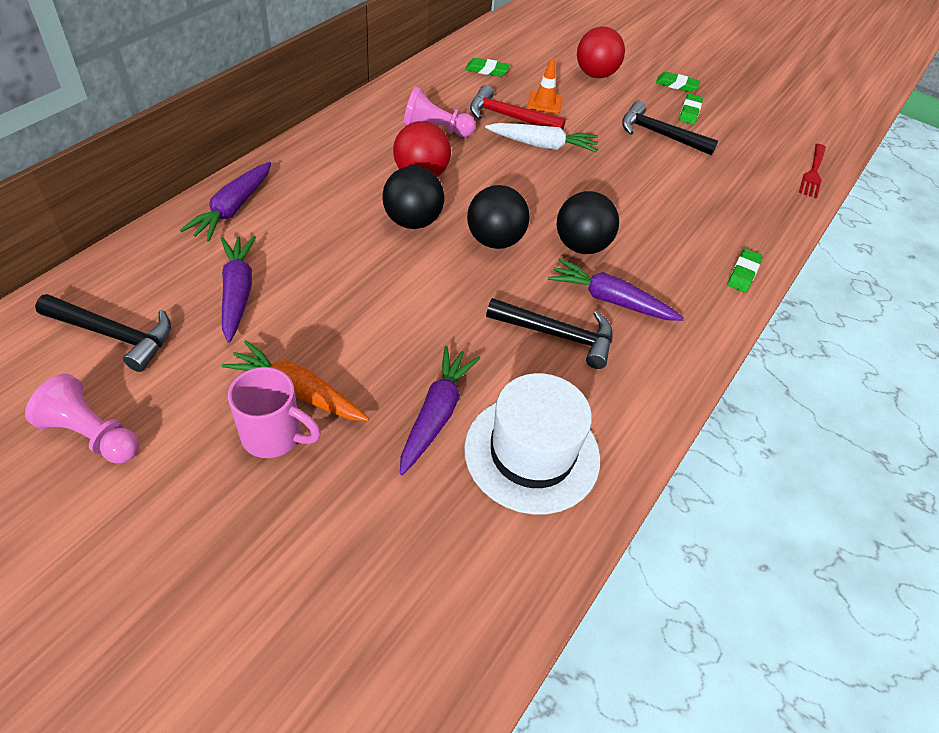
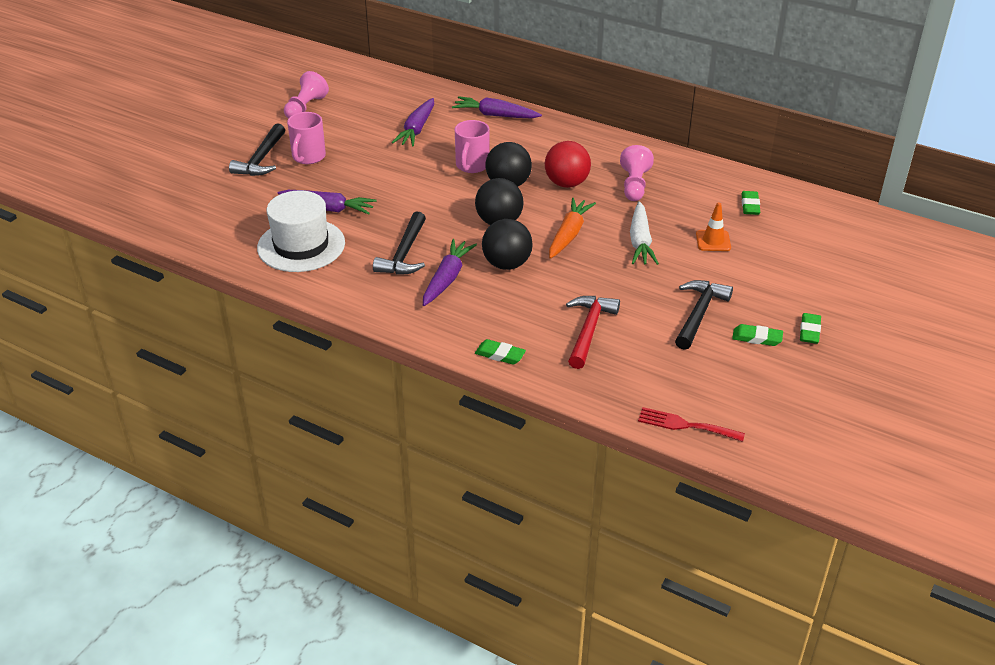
camera: 90 degrees right, 10 degrees down
(114, 335) = (374, 99): black hammer -> black hammer (261, 159)
(238, 292) = (416, 129): purple carrot -> purple carrot turned 120 degrees clockwise
(297, 391) = (340, 160): orange carrot -> orange carrot (569, 234)
(359, 248) = (472, 166): none -> pink mug
(509, 117) = (675, 221): red hammer -> red hammer (589, 330)
(595, 75) = (790, 273): red ball -> none

